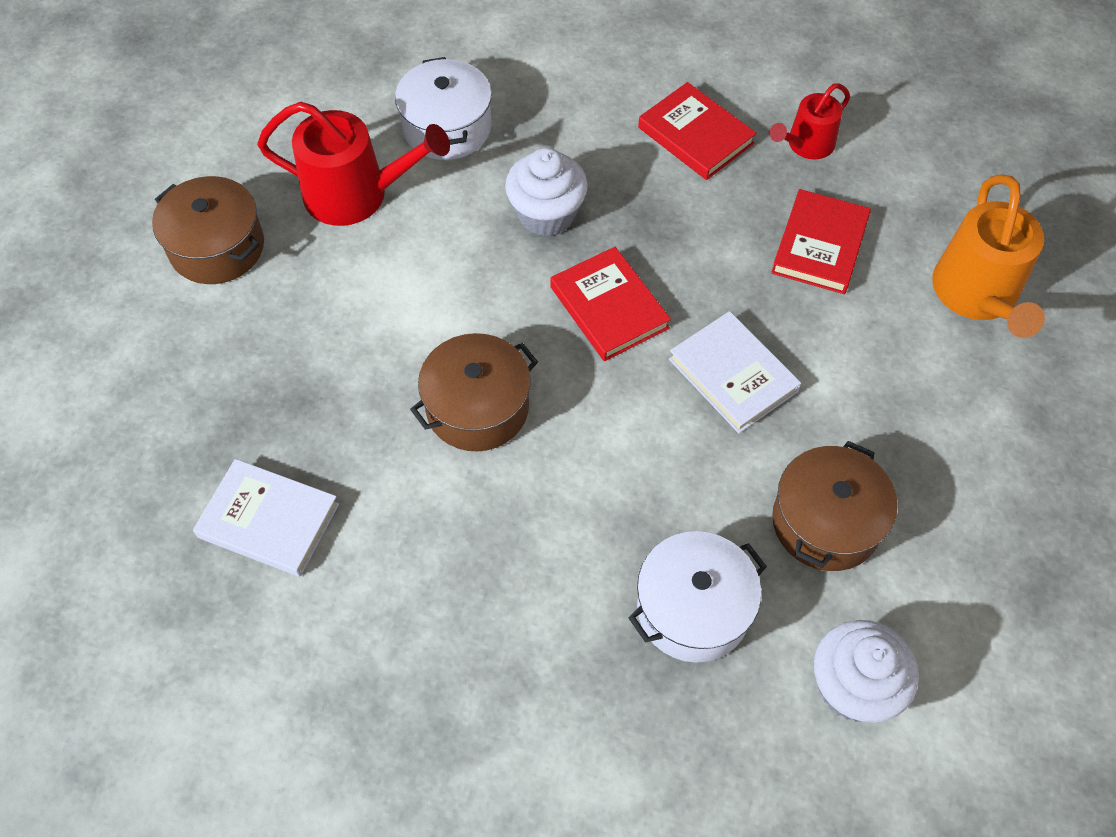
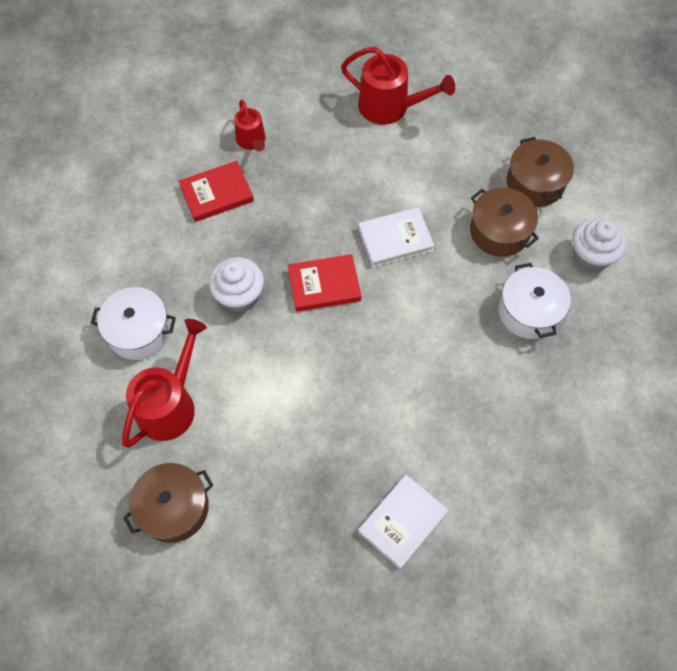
camera: 70 degrees left, 5 degrees up
(477, 408) = (366, 379): brown pot -> brown pot (535, 183)
(819, 245) = (326, 164): red book -> none
(977, 295) = (390, 107): orange watering can -> red watering can

